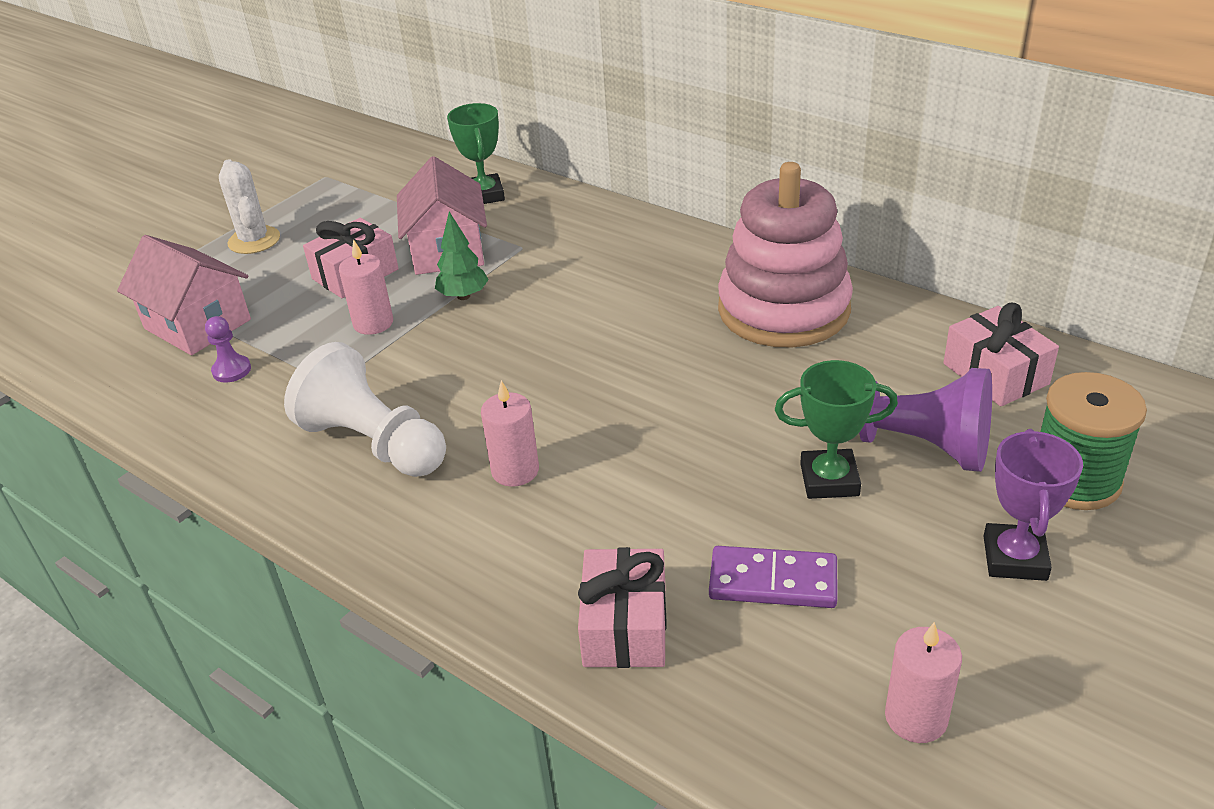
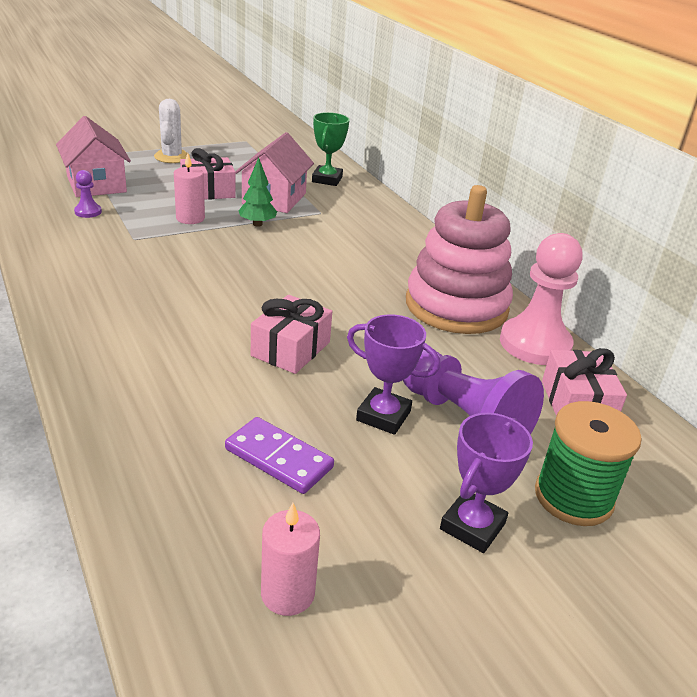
camera: 20 degrees right, 5 degrees down
(374, 443) = (121, 277): white pawn -> none
(515, 470) = (185, 324): pink candle -> none
(625, 626) = (154, 438): pink gift -> pink gift (290, 349)
(829, 480) = (383, 416): green trophy -> purple trophy
(900, 321) = (535, 344): none -> pink pawn

